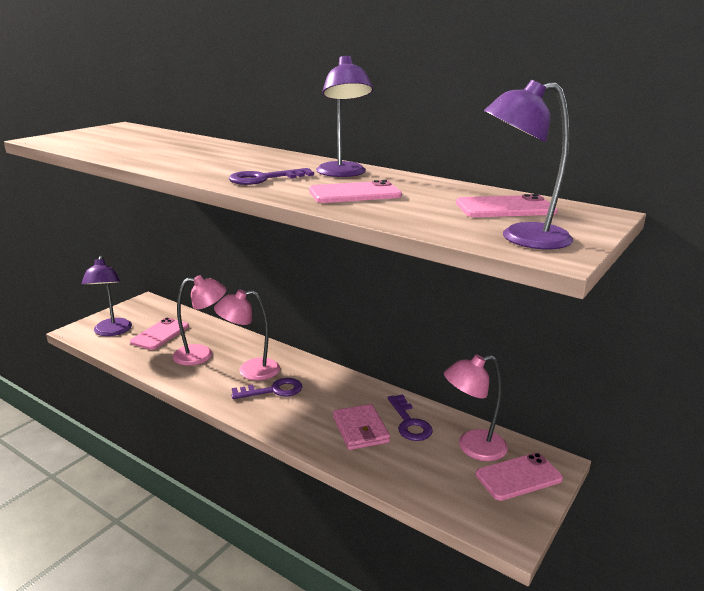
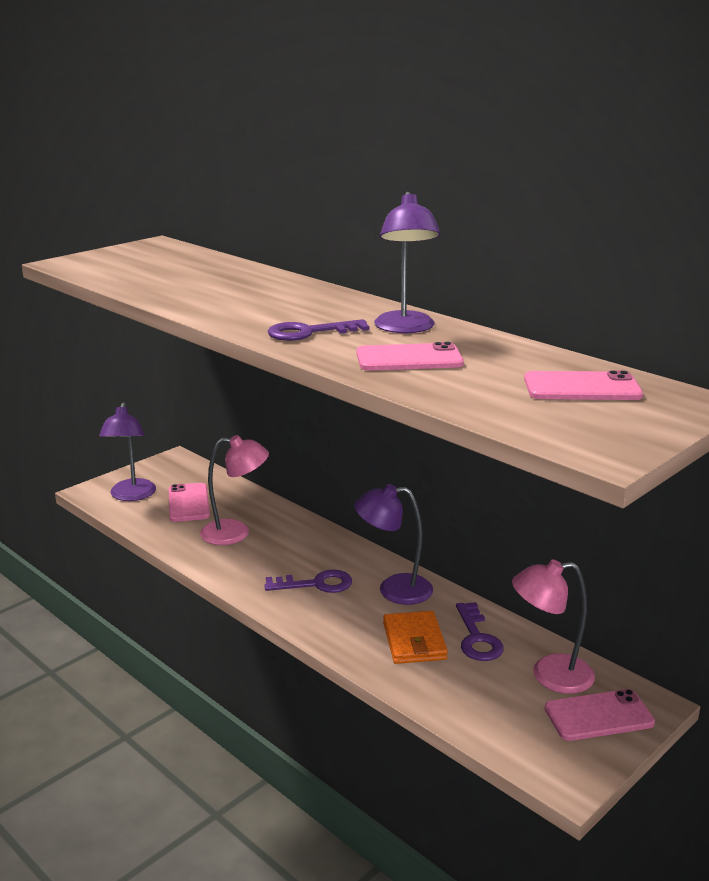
camera: 10 degrees right, 0 degrees up
(160, 334) = (188, 503): pink phone -> pink phone turned 45 degrees counterclockwise
(250, 371) = (292, 557): pink lamp -> none
(360, 430) = (414, 641): pink wallet -> orange wallet
(522, 238) = (579, 430): purple lamp -> purple lamp (394, 589)

